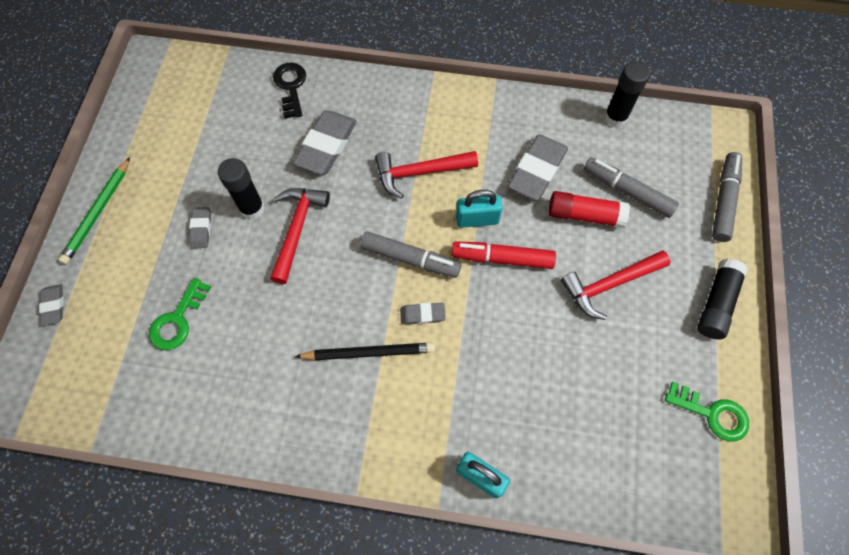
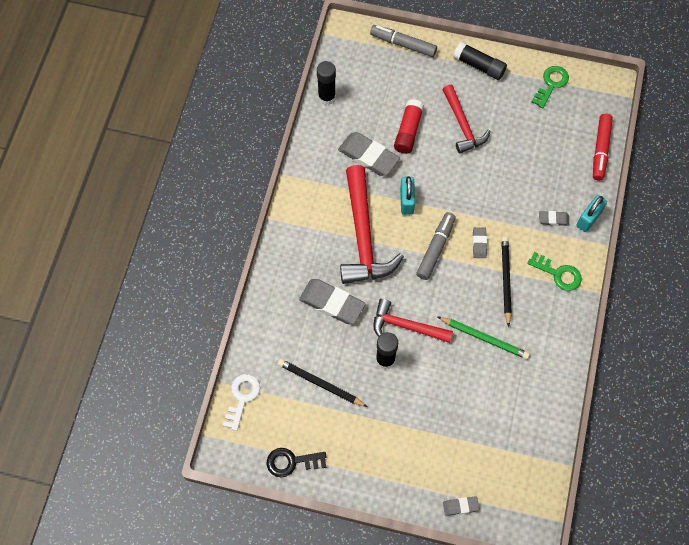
camera: 85 degrees left, 0 degrees up
(98, 213) = (380, 481): green pencil -> green pencil (484, 338)
(178, 320) = (476, 411): green key -> green key (558, 273)
(201, 229) = (401, 398): grey eraser -> grey eraser (553, 219)
(210, 69) = (242, 397): none -> white key
(223, 142) = (320, 384): none -> black pencil
(291, 87) = (269, 330): black key -> black key (292, 462)
(419, 173) = (363, 237): red hammer -> red hammer, size x1.60
(502, 258) = (439, 188): red marker -> red marker (600, 150)
(627, 191) = (391, 101): grey marker -> none

